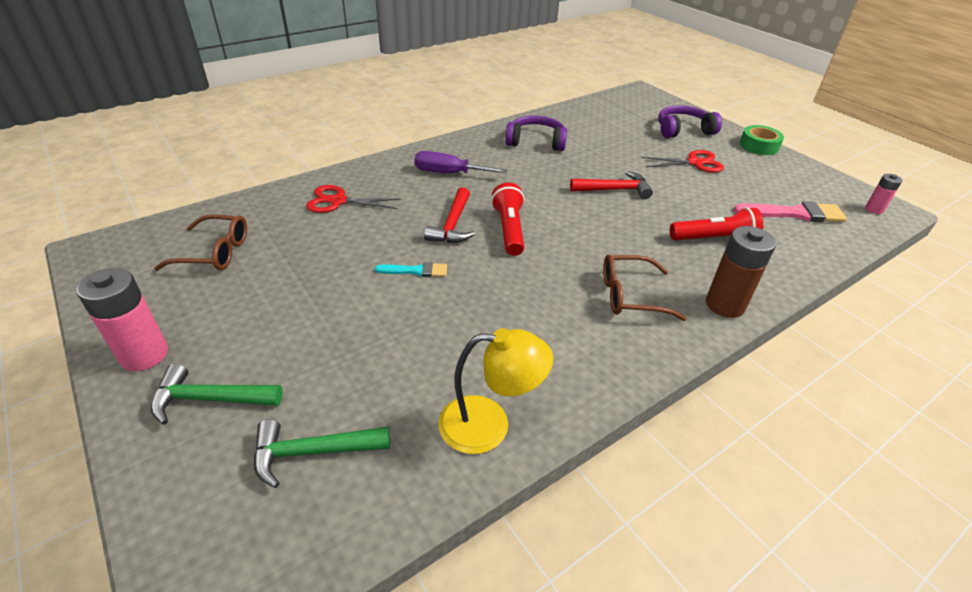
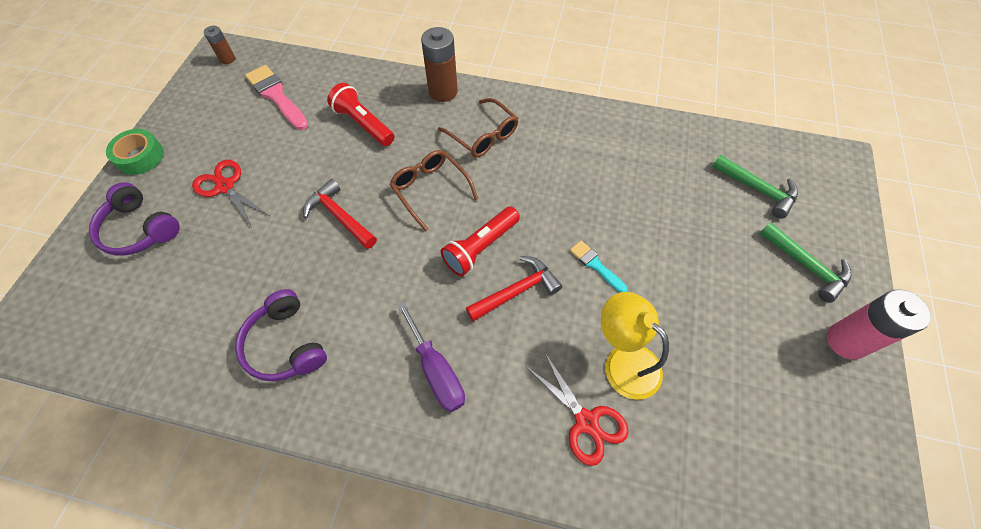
camera: 130 degrees left, 20 degrees up
(215, 252) = (753, 435): brown glasses -> brown glasses (430, 189)
(489, 425) = (654, 137): yellow lamp -> yellow lamp (623, 361)
(874, 209) = (227, 59): pink battery -> brown battery

